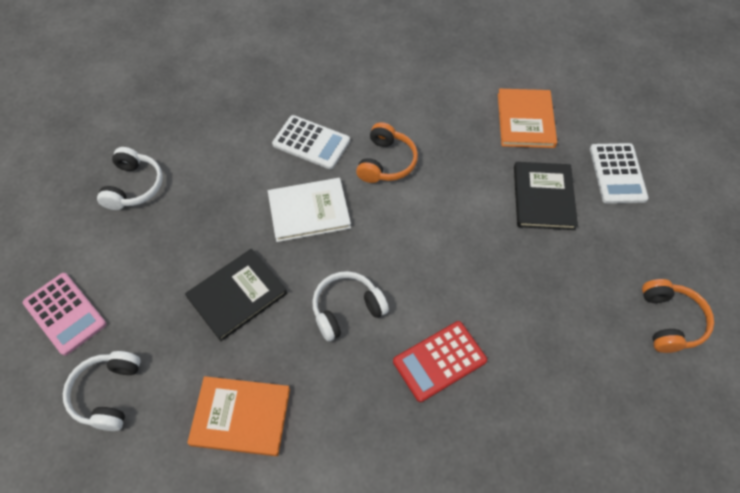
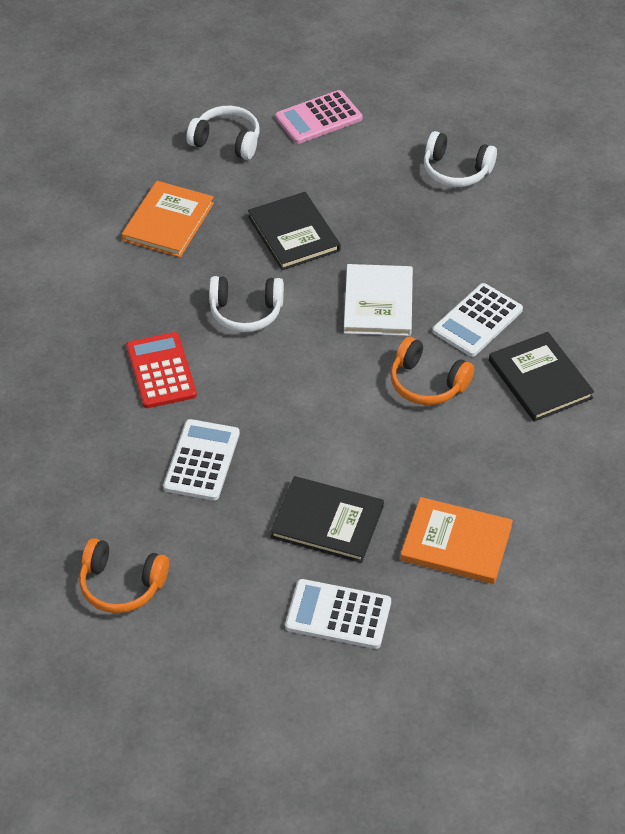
camera: 105 degrees right, 10 degrees down
(347, 309) = (246, 312): white headphones -> white headphones turned 105 degrees clockwise
(360, 98) = (540, 379): none -> black book
(524, 298) = (201, 460): none -> white calculator

